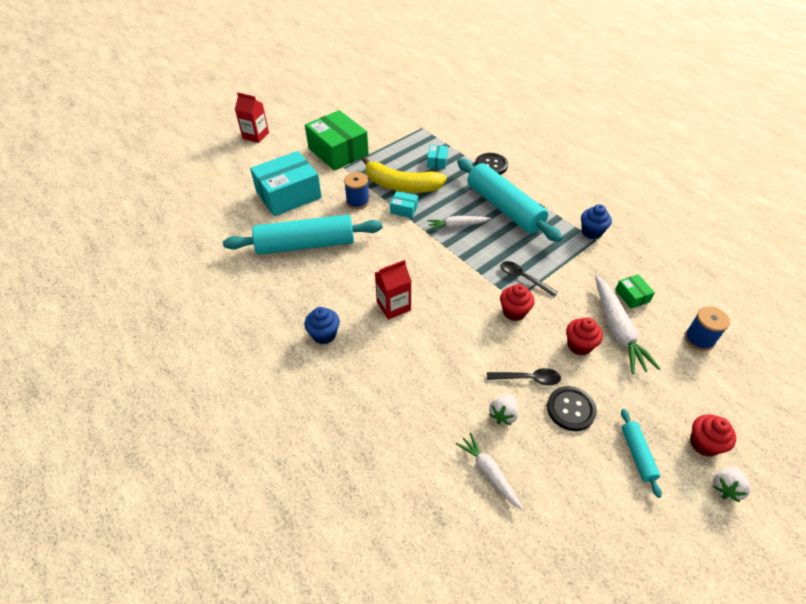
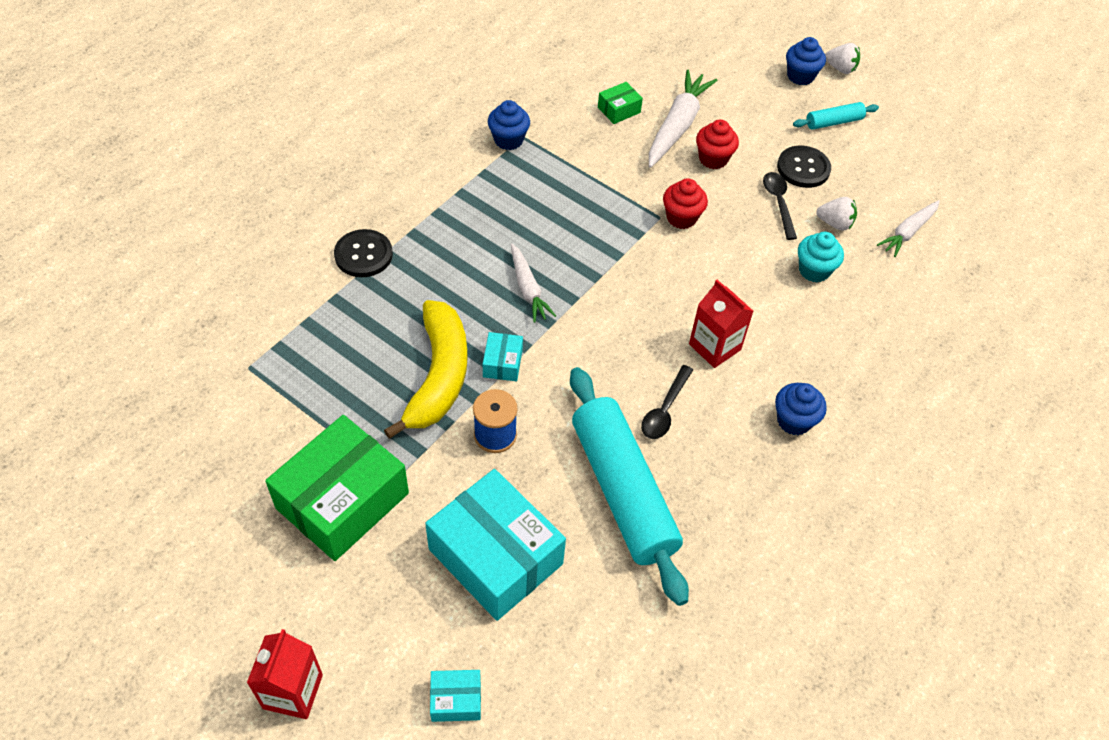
camera: 105 degrees left, 5 degrees up
(437, 162) = (361, 331): turquoise box -> turquoise box (456, 700)
(453, 384) = (814, 270): none -> turquoise cupcake
(504, 207) = (473, 234): turquoise rolling pin -> none
(523, 278) = (619, 209): black spoon -> black spoon (665, 410)
(617, 329) = (677, 126): white carrot -> white carrot turned 45 degrees counterclockwise
(699, 339) = (668, 63): blue spool -> none
(704, 444) = (800, 76): red cupcake -> blue cupcake

